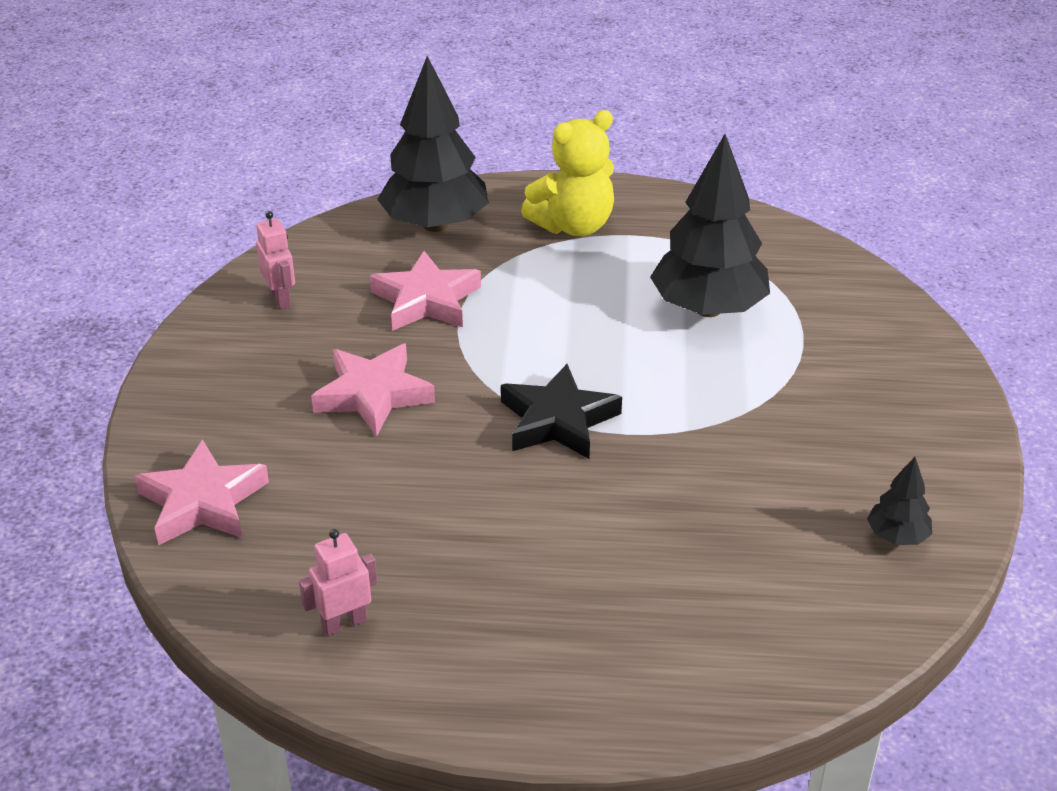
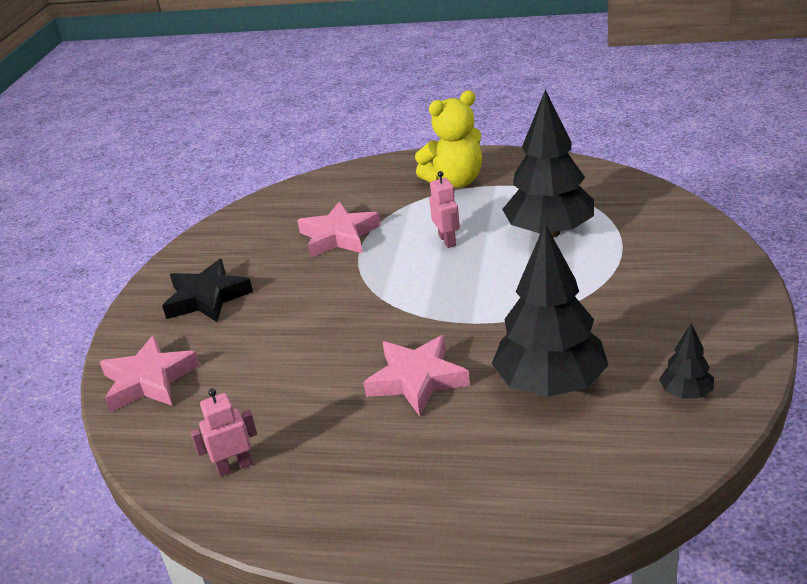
camera: 10 degrees right, 5 degrees down
(280, 298) = (235, 239): pink robot -> pink robot (447, 241)
(373, 395) = (288, 302): pink star -> pink star (417, 380)
(435, 225) = (354, 186): black tree -> black tree (550, 384)
(558, 420) = (423, 315): black star -> black star (207, 298)

